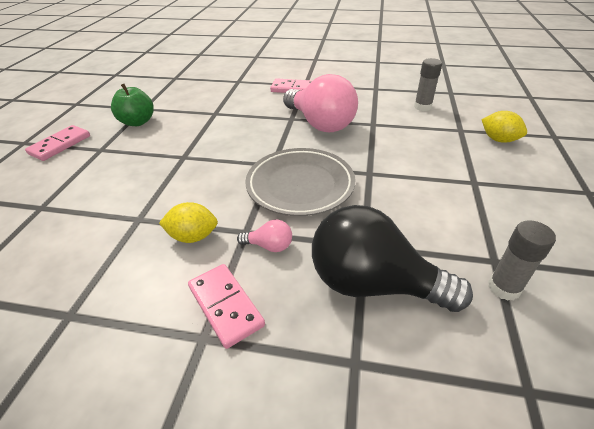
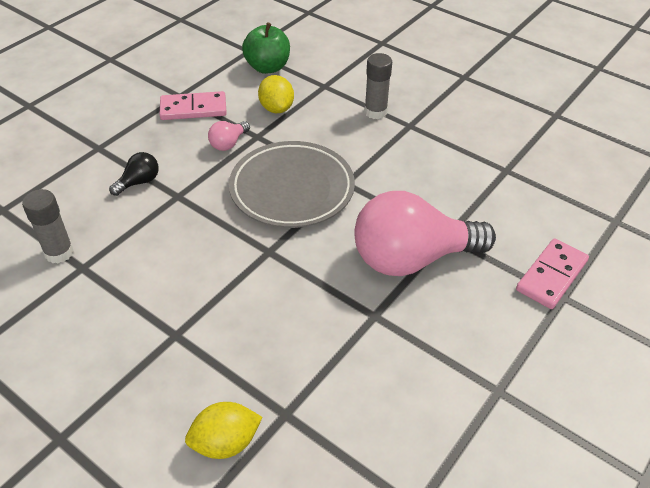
camera: 115 degrees right, 5 degrees up
(60, 145) = (491, 54): pink domino -> none
(137, 122) = (516, 106): green apple -> green apple (267, 67)
(193, 236) = (276, 108): yellow lemon -> yellow lemon turned 45 degrees counterclockwise
(373, 284) = (139, 182): black light bulb -> black light bulb, size x0.41
(422, 107) = (387, 415): grey glue stick -> grey glue stick (375, 112)

